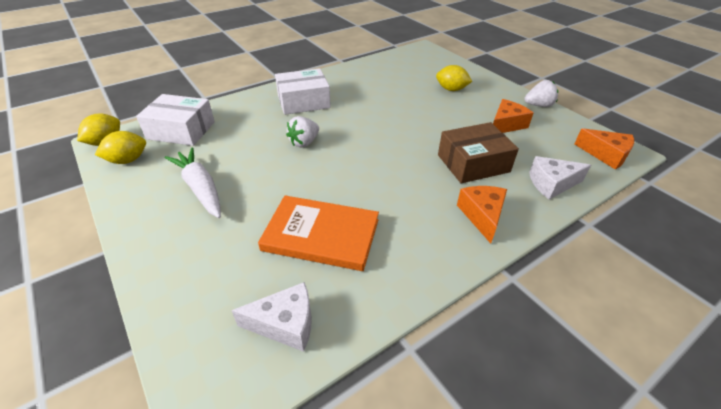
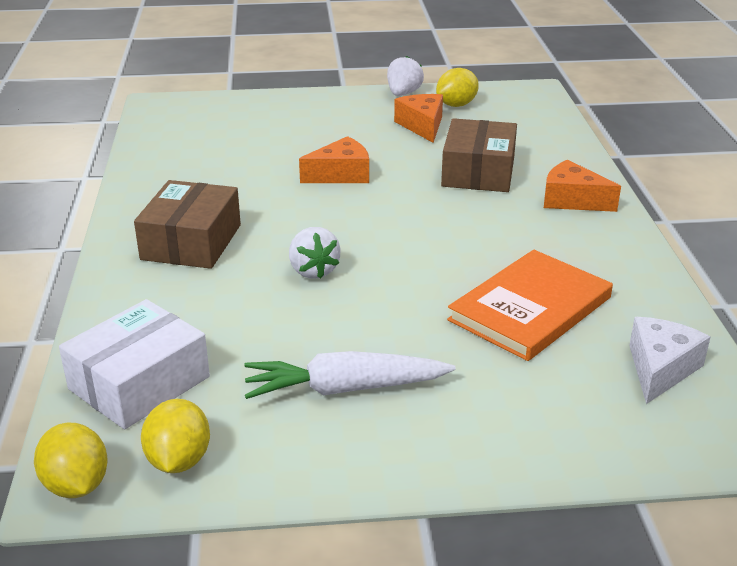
camera: 60 degrees left, 10 degrees down
(303, 101) = (191, 242): white box -> brown box
(451, 89) = (302, 127): yellow lemon -> yellow lemon (456, 105)
(552, 184) = (551, 146): white cheese -> none
(605, 155) = (529, 101): orange cheese -> orange cheese (341, 174)

